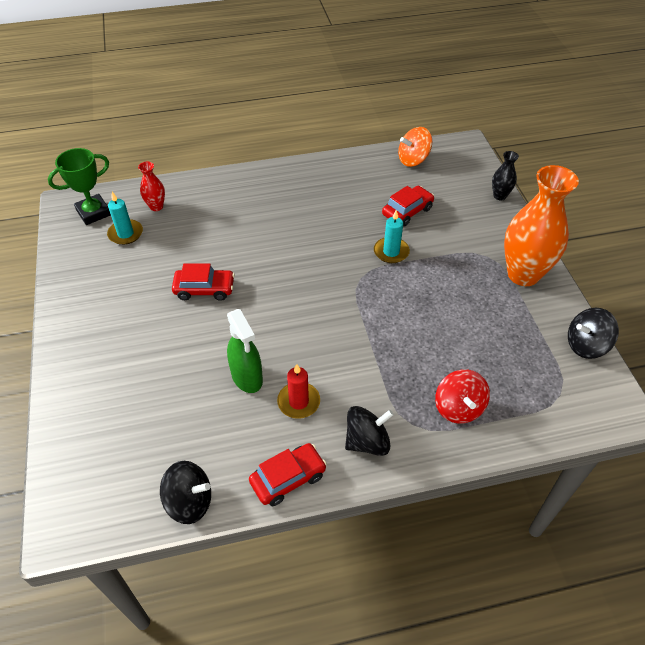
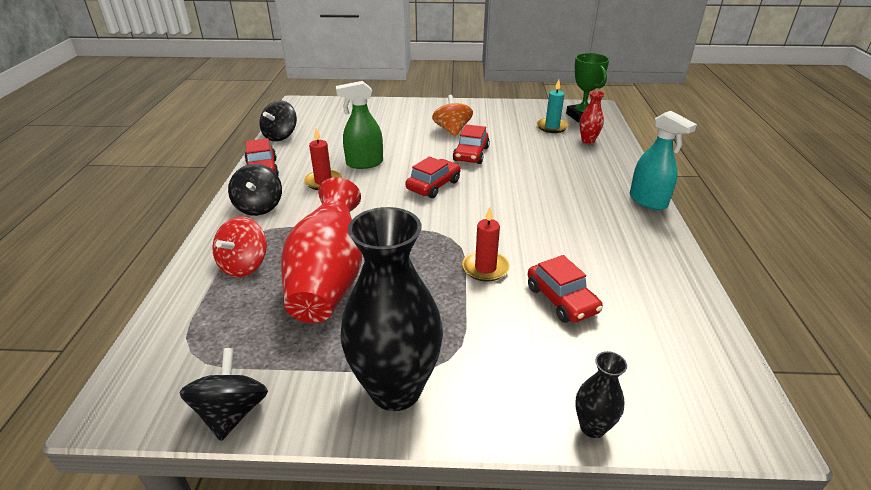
camera: 105 degrees right, 15 degrees down
(265, 171) = (648, 201): none -> turquoise spray bottle
(279, 306) = (433, 185): none -> red car
(391, 252) = (485, 268): turquoise candle -> red candle
(413, 160) = (692, 336): orange spinning top -> orange spinning top (452, 130)
(447, 340) = (329, 279): none -> red vase
(458, 408) = (244, 265): red spinning top -> red spinning top turned 75 degrees counterclockwise
(523, 274) = (395, 389): orange vase -> black vase

